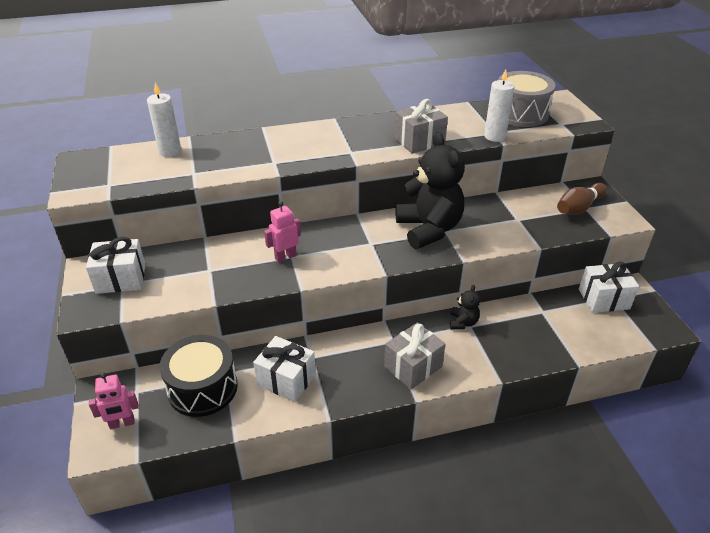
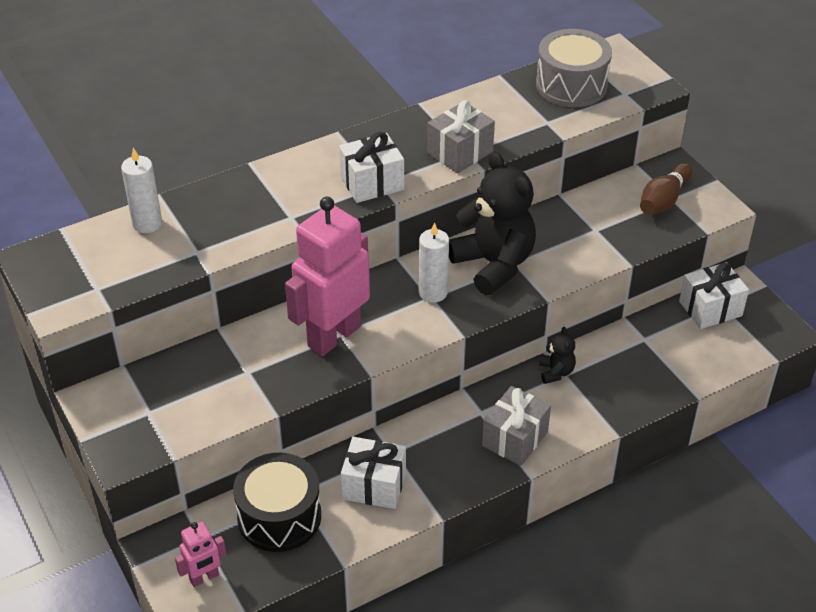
camera: 15 degrees left, 5 degrees up
(121, 279) = (143, 405): white gift -> white gift (372, 183)
(285, 257) = (333, 336): pink robot -> pink robot, size x2.16
(494, 136) = (550, 129): white candle -> white candle (433, 293)

